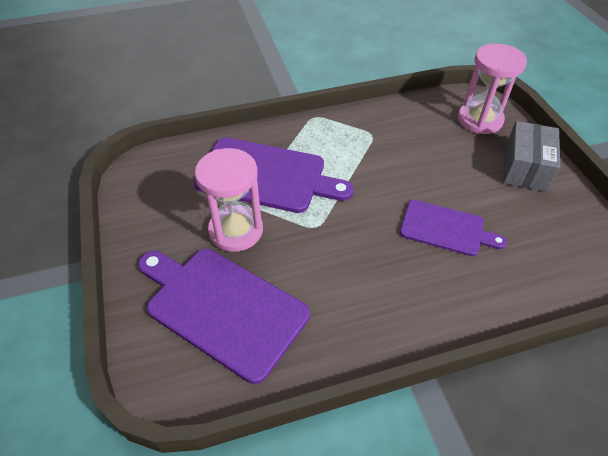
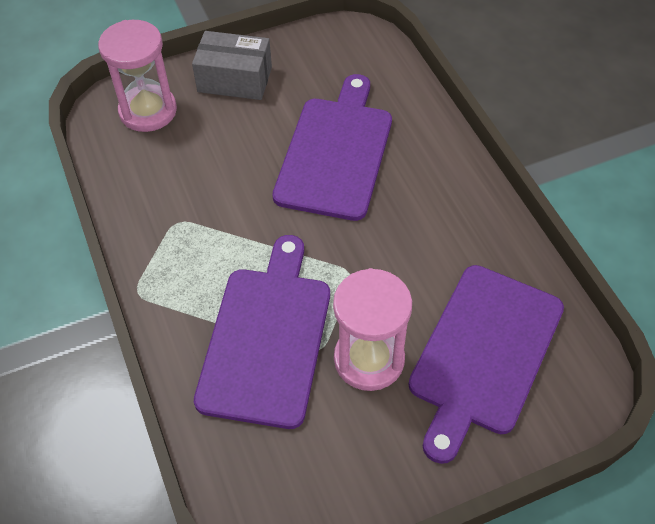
camera: 95 degrees left, 5 degrees up
(446, 229) = (336, 152): purple cutting board -> purple cutting board, size x1.65

